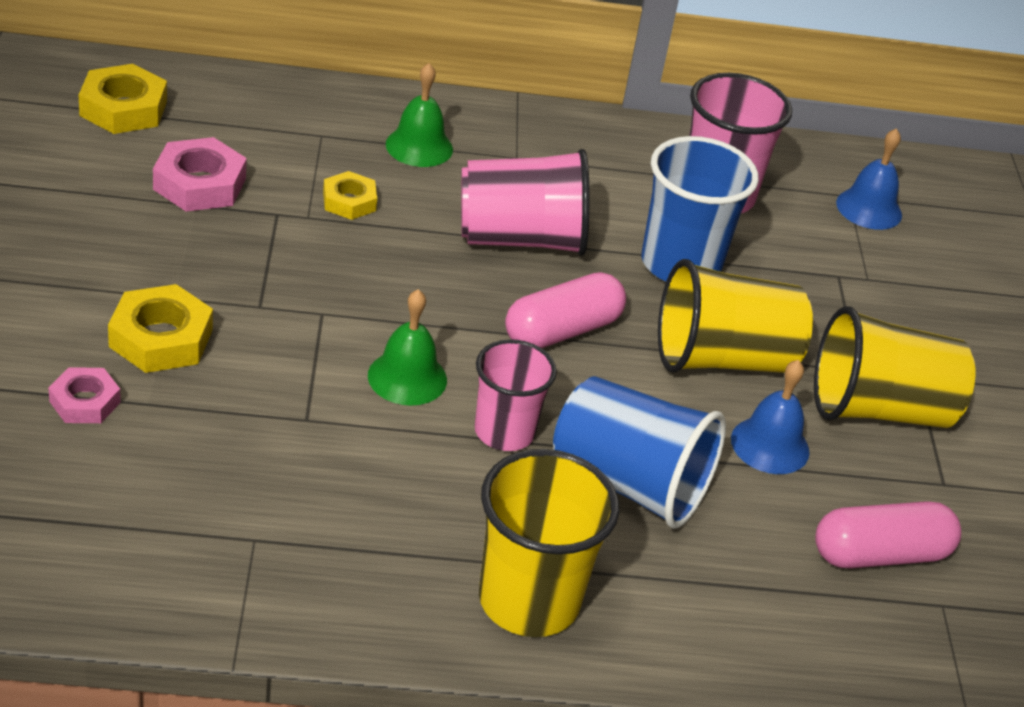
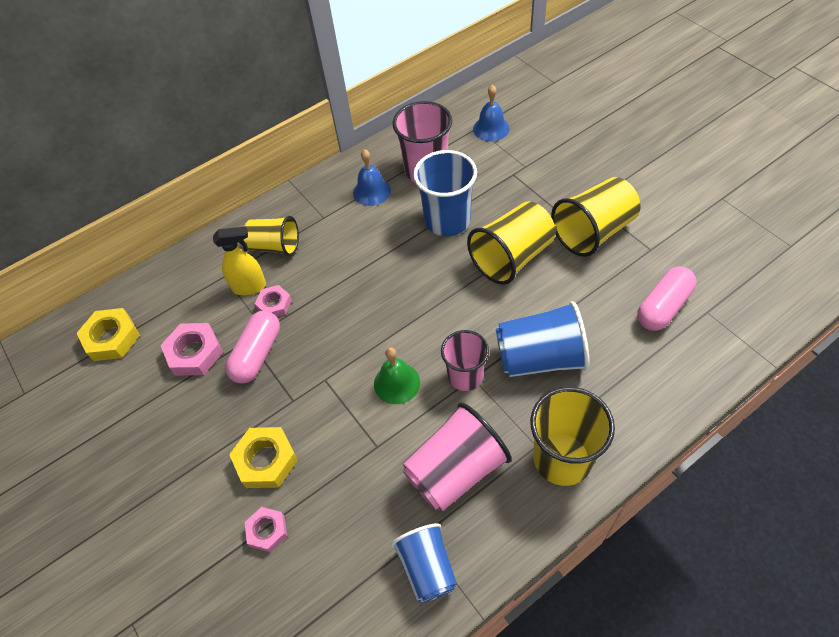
camera: 25 degrees left, 15 degrees up
(225, 573) = (427, 568): none -> blue cup
(340, 165) = (250, 287): none -> yellow spray bottle
(349, 201) = (274, 304): yellow nut -> pink nut
(419, 146) = (275, 246): green bell -> yellow cup
(520, 239) = (369, 262): pink cup -> pink cup (455, 471)
(562, 330) = (435, 298): pink capsule -> pink capsule (257, 354)
(770, 445) = (572, 287): blue bell -> blue bell (372, 191)

